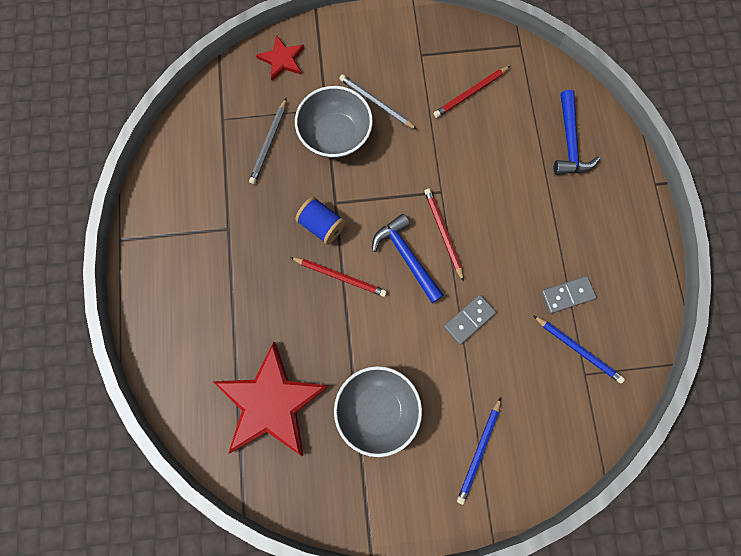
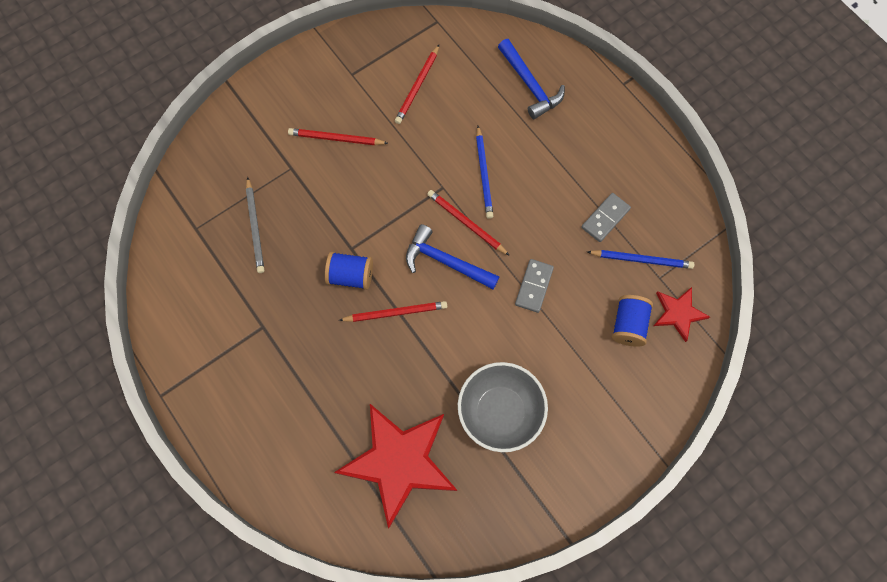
camera: 30 degrees left, 5 degrees down
(282, 59) = (221, 143): red star -> red star (678, 313)
(335, 135) = (314, 187): grey bowl -> none
(376, 103) = (336, 139): grey pencil -> red pencil
(479, 451) = (610, 395): blue pencil -> blue pencil (484, 174)
(532, 400) = (628, 325): none -> blue spool

